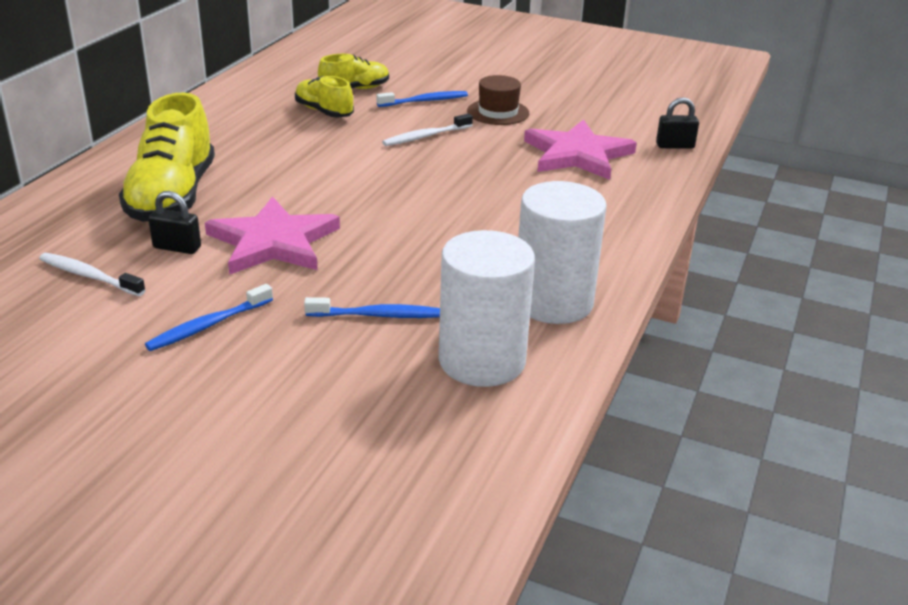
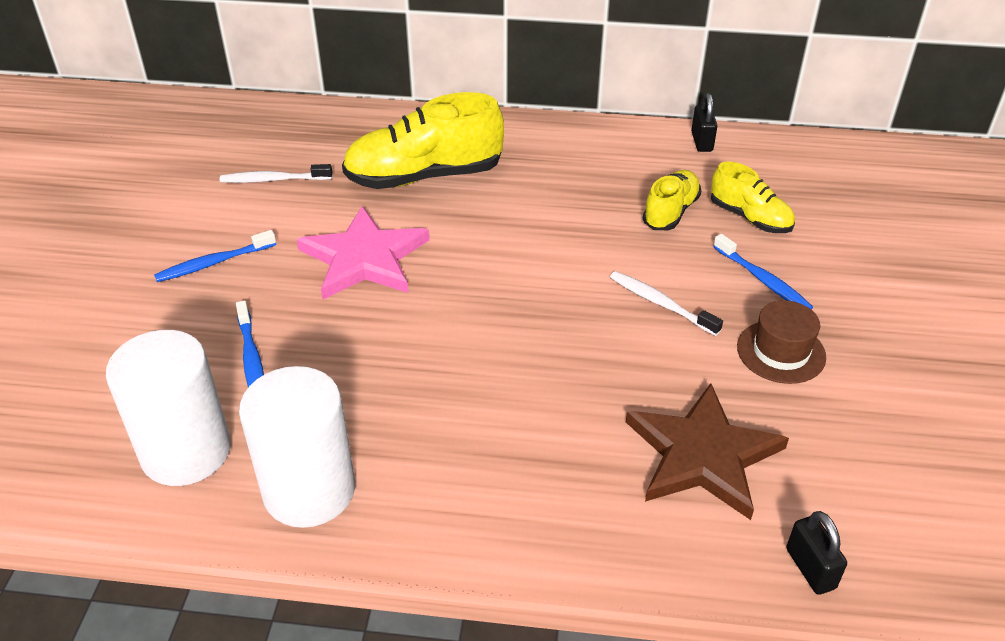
camera: 75 degrees right, 10 degrees up
(89, 276) = (274, 180): white toothbrush -> white toothbrush turned 105 degrees counterclockwise
(177, 247) = (334, 208): black padlock -> black padlock (701, 142)
(208, 325) = (214, 263): blue toothbrush -> blue toothbrush turned 60 degrees counterclockwise
(577, 154) = (702, 455): pink star -> brown star

